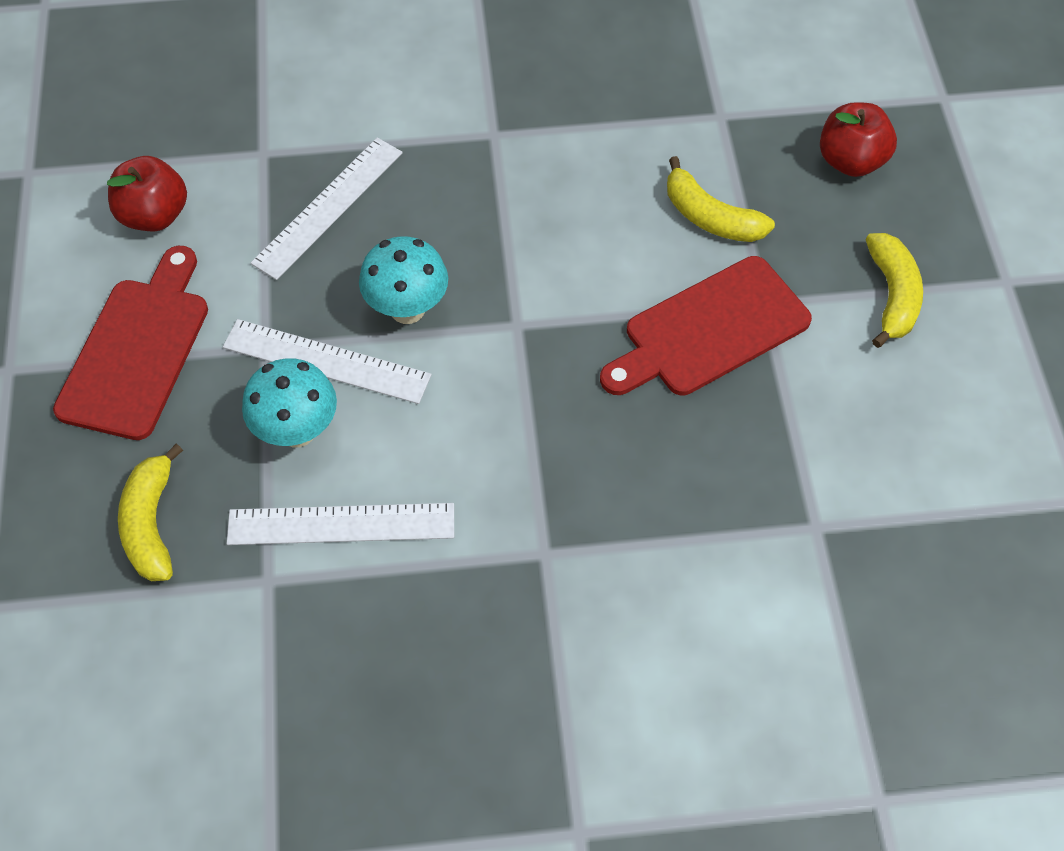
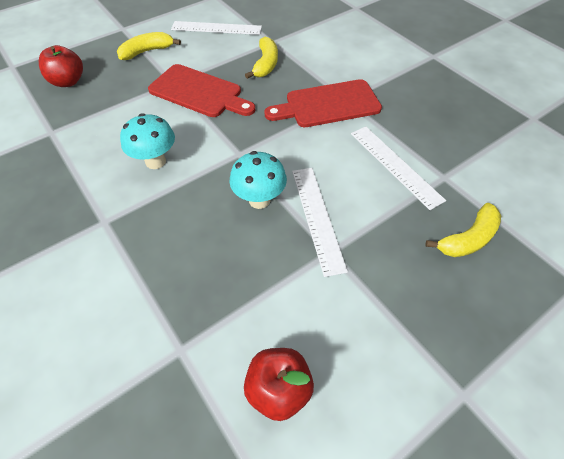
camera: 120 degrees left, 5 degrees down
(137, 350) = (385, 319): red cutting board -> red cutting board (328, 105)
(297, 431) = (366, 207): turquoise mushroom -> turquoise mushroom (155, 161)
(328, 207) = (208, 278): white ruler -> white ruler (216, 28)
(710, 217) = (128, 113): yellow banana -> yellow banana (266, 64)

